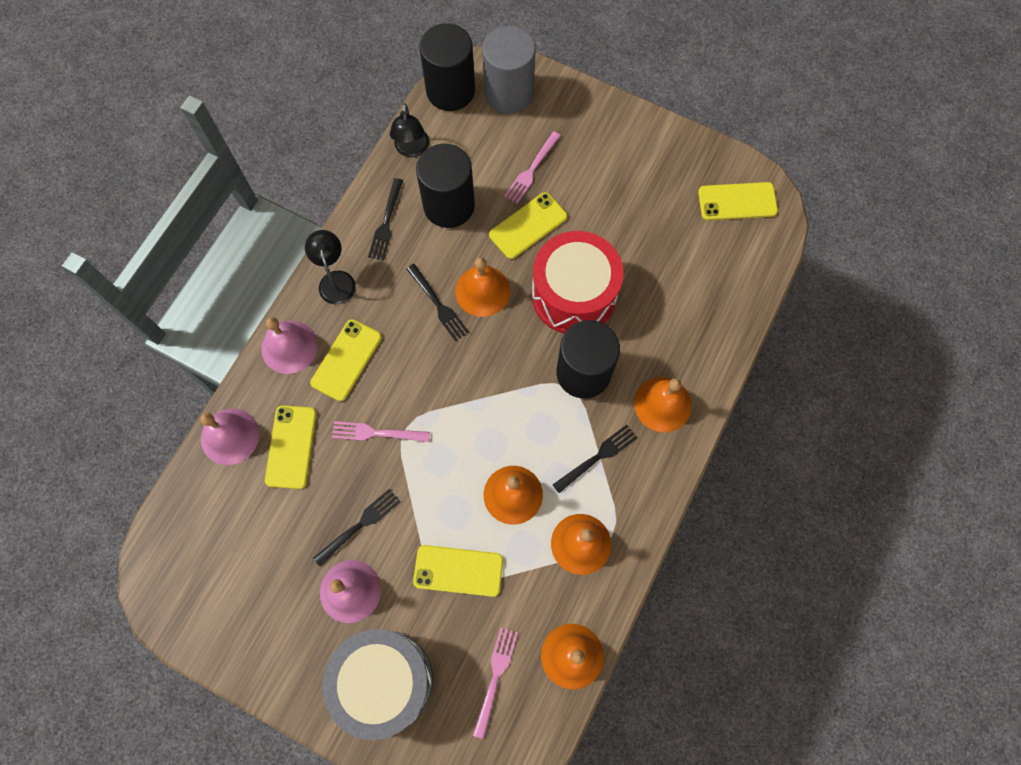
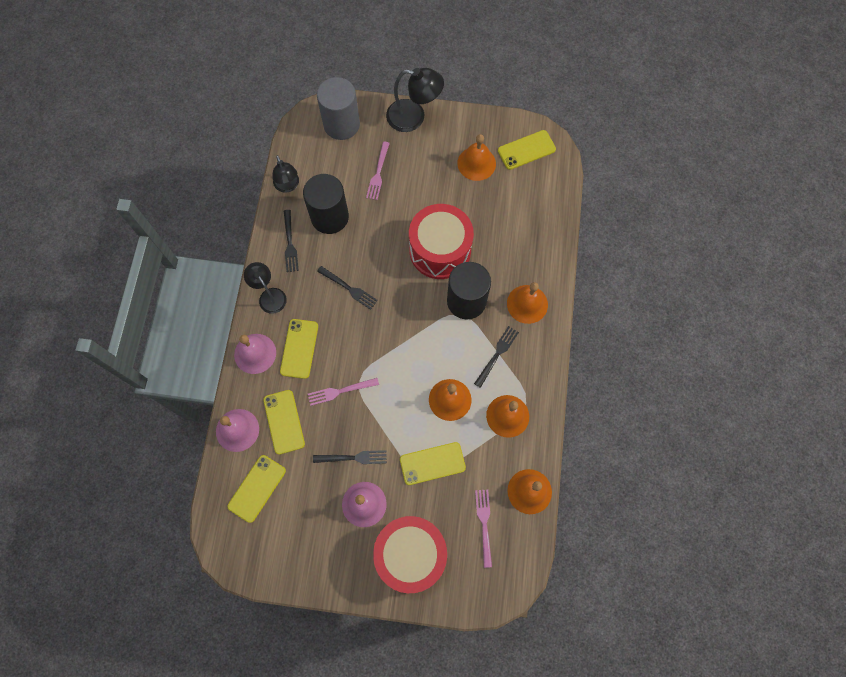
camera: 20 degrees left, 0 degrees up
(359, 525) = (353, 457): black fork -> black fork turned 60 degrees clockwise
(384, 681) = (410, 555): grey drum -> red drum
(450, 91) = (299, 135): black cylinder -> none
(482, 291) = (376, 268): orange bell -> orange bell (476, 163)
(528, 226) = (390, 213): yellow phone -> yellow phone (257, 488)
(605, 113) = (414, 117): none -> black lamp

